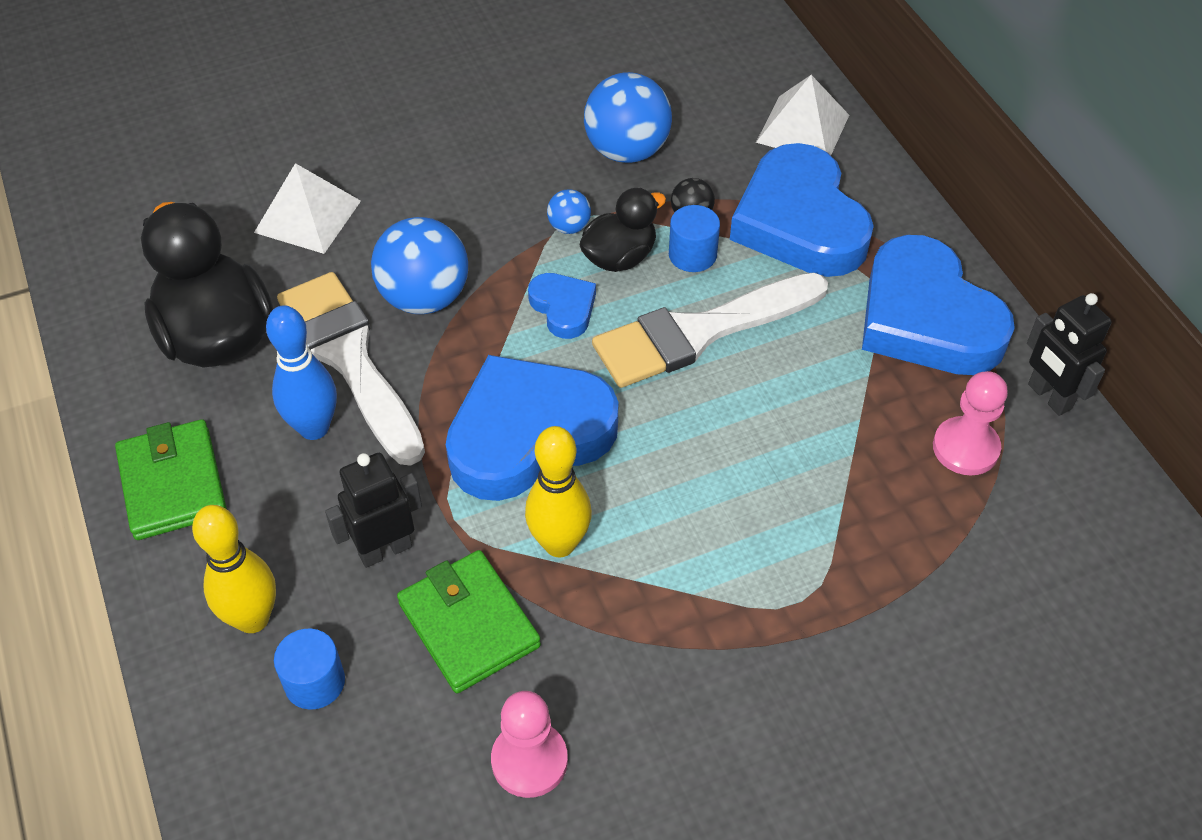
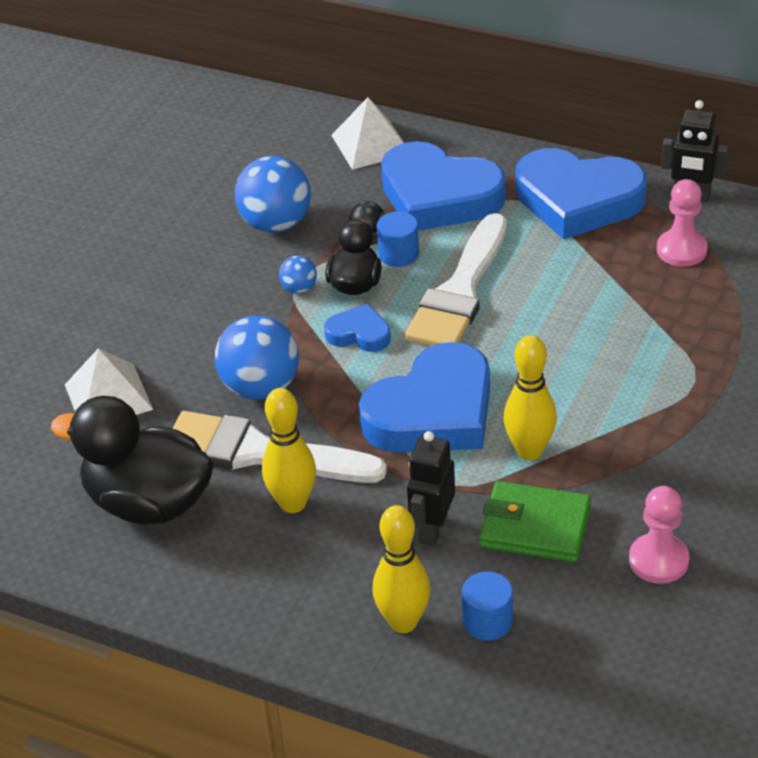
camera: 40 degrees left, 10 degrees down
(173, 484) = (244, 598): green wallet -> none
(314, 428) = (293, 503): blue bowling pin -> yellow bowling pin
(528, 434) = (433, 412): blue heart -> blue heart turned 150 degrees counterclockwise

